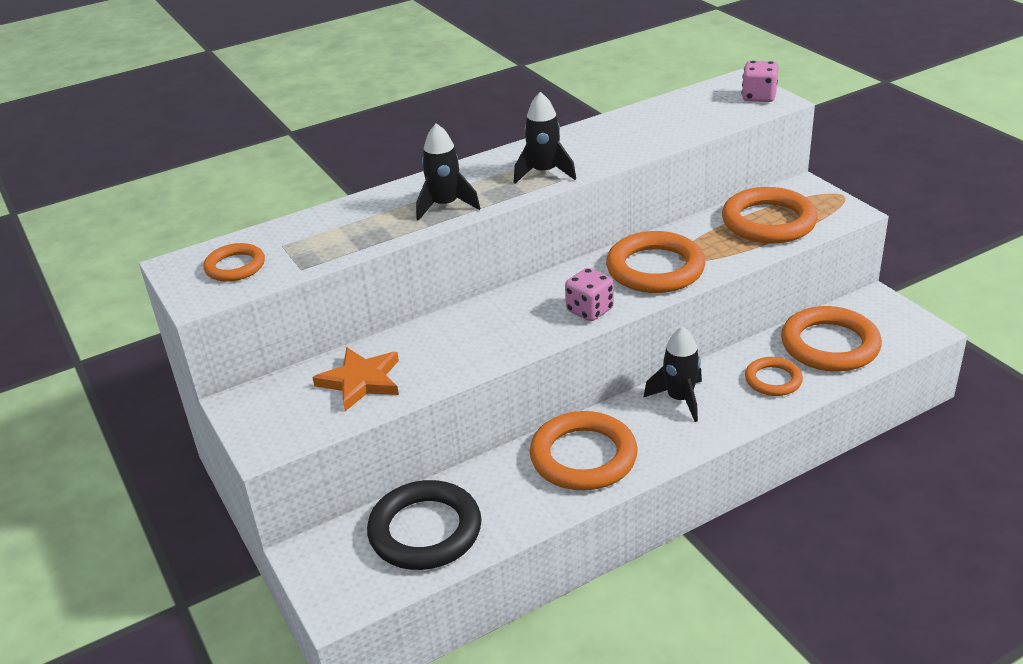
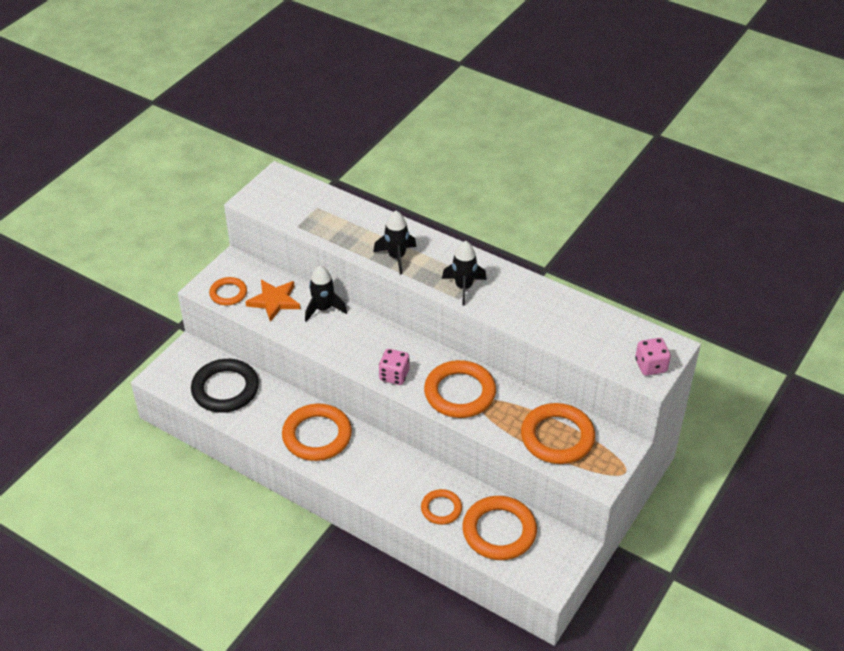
camera: 60 degrees right, 10 degrees up
(235, 266) = (286, 199): orange ring -> orange ring (228, 293)
(679, 399) = (395, 465): black rocket -> black rocket (323, 309)

